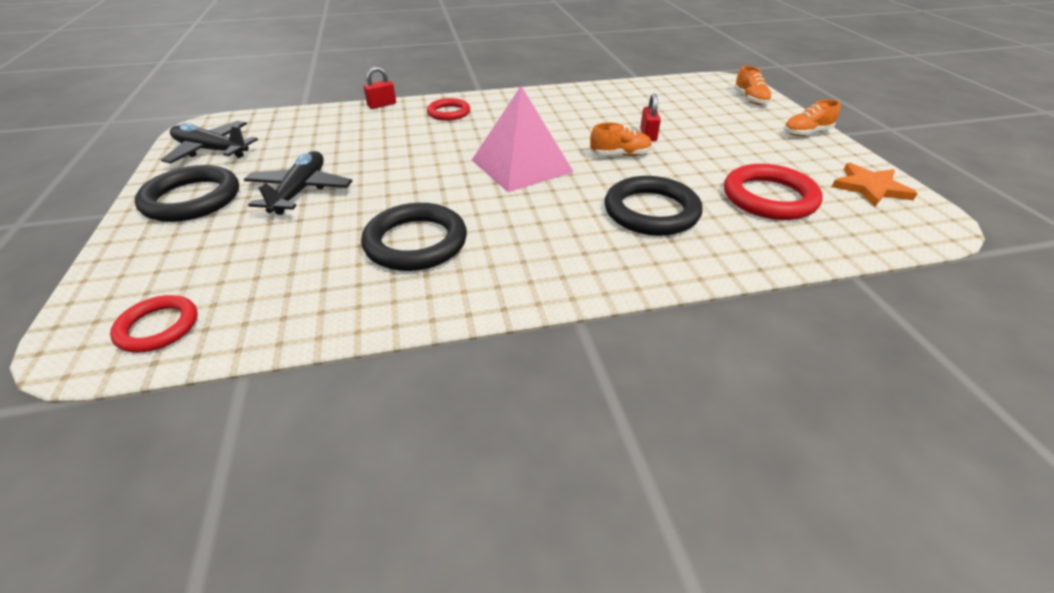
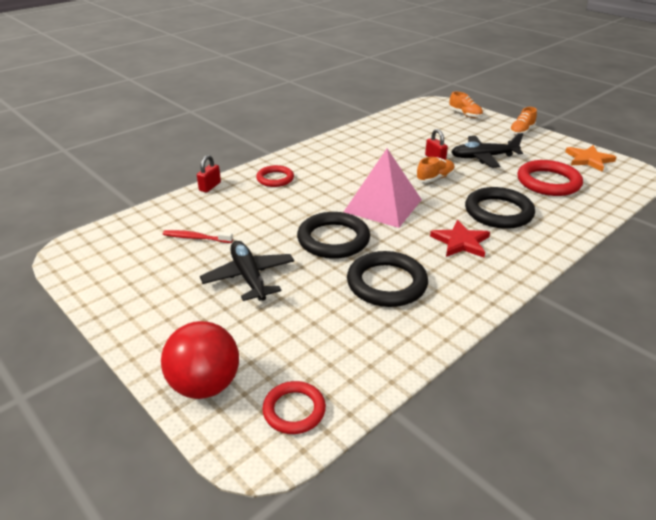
camera: 30 degrees left, 5 degrees down
(130, 270) = (205, 385): none -> red ball
(192, 199) = (166, 315): black ring -> black ring (333, 239)
(212, 150) = (115, 270): black plane -> black plane (483, 157)
(308, 144) = (196, 238): none -> red toothbrush
(558, 229) = (461, 242): none -> red star

